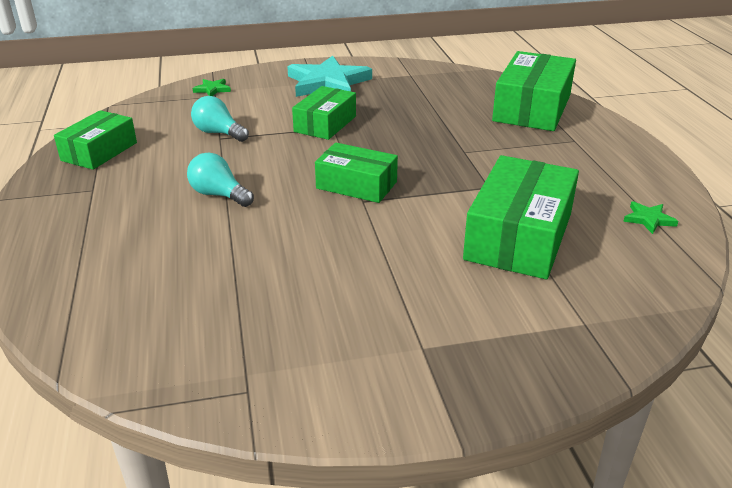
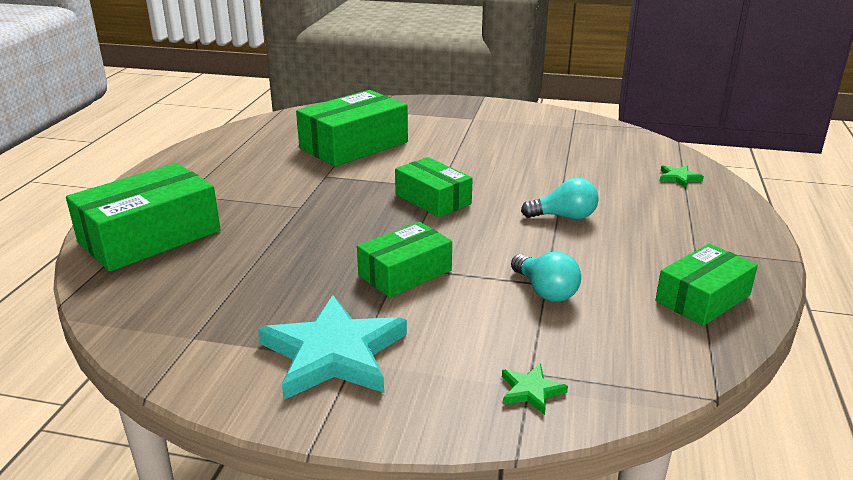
camera: 155 degrees left, 5 degrees down
(219, 195) = (564, 217): turquoise light bulb -> turquoise light bulb turned 60 degrees counterclockwise
(648, 219) = (254, 137): green star -> green star (678, 178)

